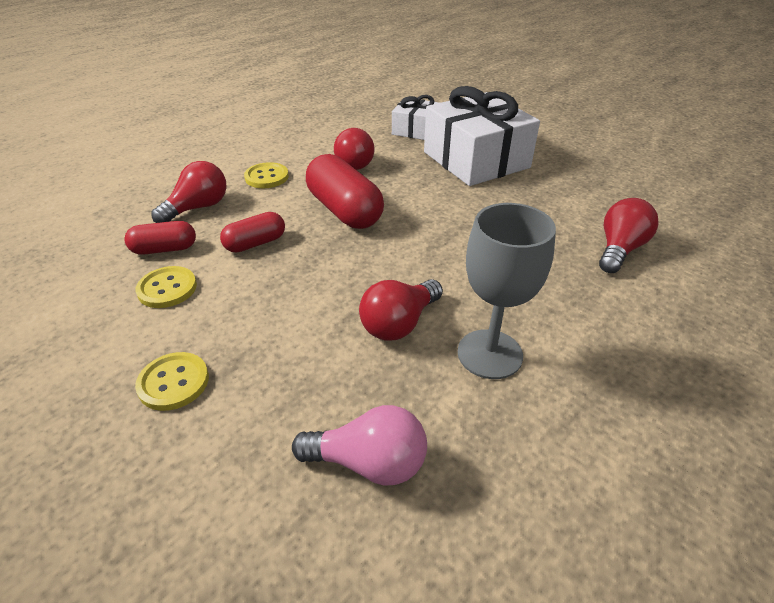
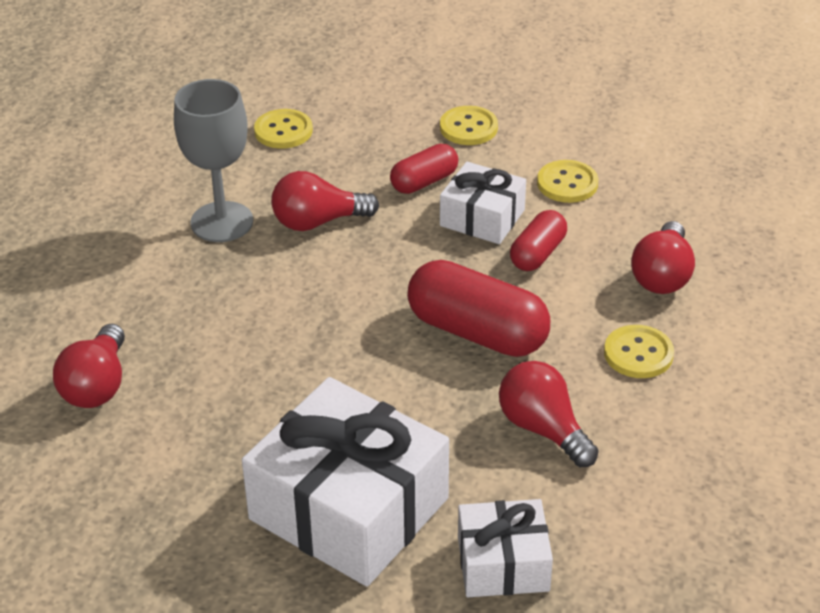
camera: 155 degrees right, 0 degrees up
(164, 249) = (626, 217): red capsule -> red capsule (424, 182)
(263, 282) = (482, 218): none -> white gift
(369, 463) = (283, 131): pink light bulb -> yellow button
(399, 323) = (318, 222): red light bulb -> red light bulb turned 120 degrees counterclockwise

